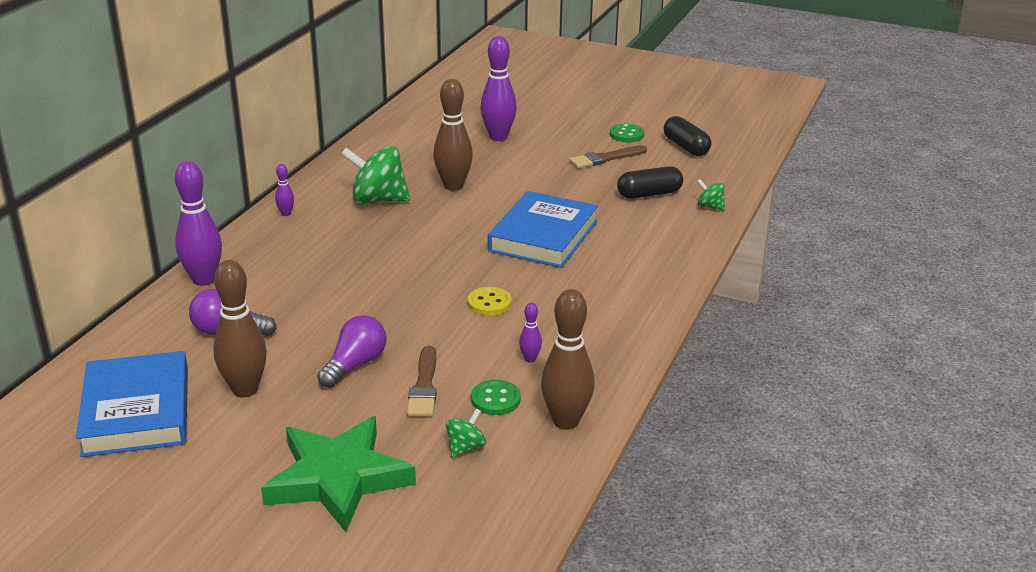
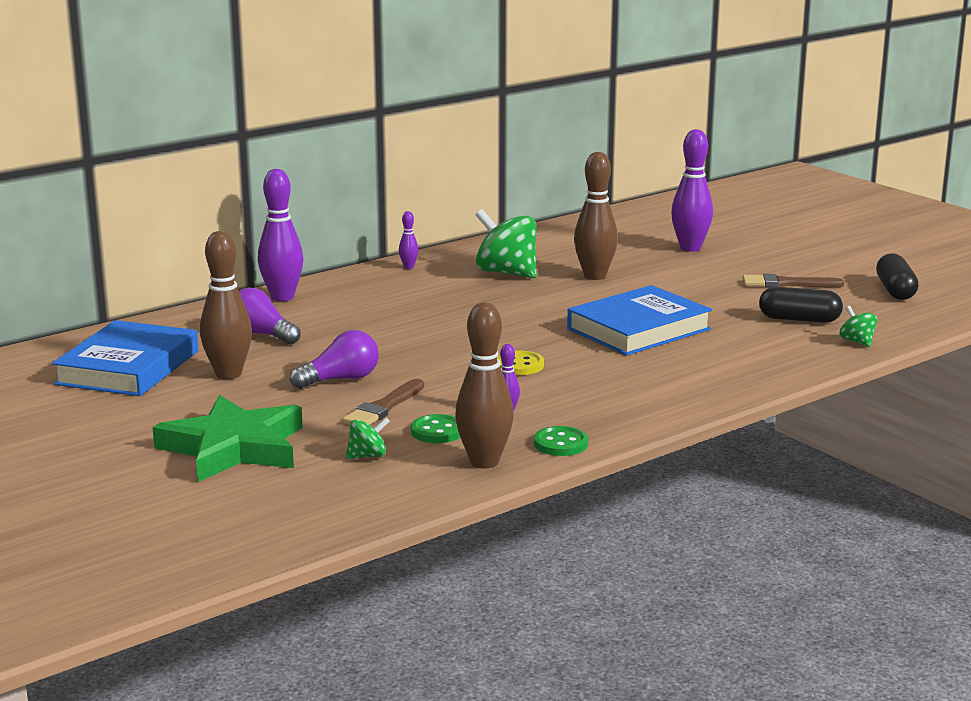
camera: 30 degrees right, 10 degrees down
(626, 135) = (837, 269): green button -> green button (560, 444)

